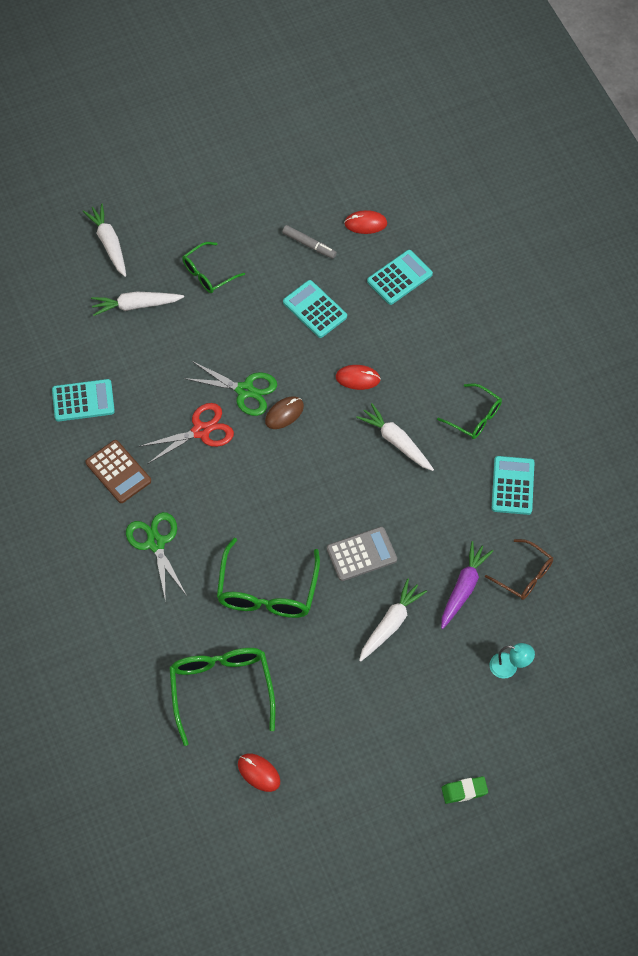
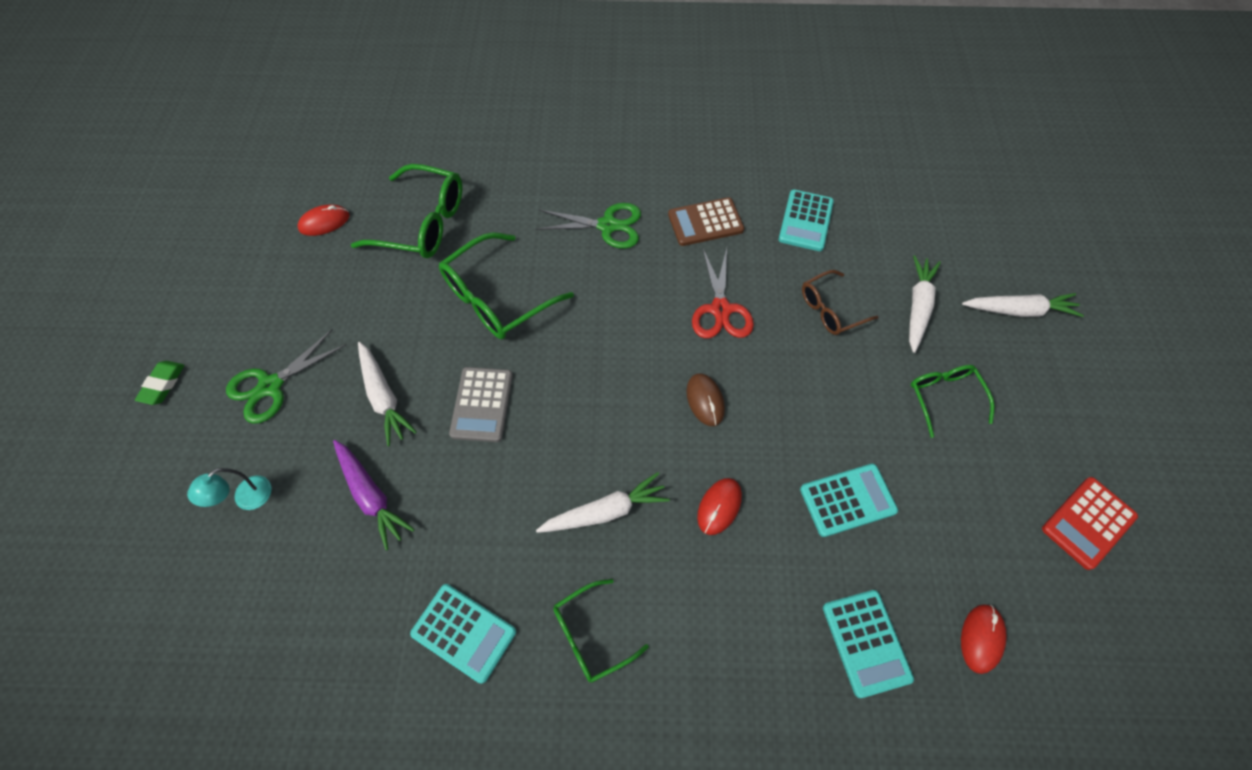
camera: 115 degrees right, 0 degrees up
(245, 390) = (755, 372): green scissors -> green scissors (271, 386)
(262, 183) = (1088, 522): none -> red calculator
(267, 591) = (497, 298): green glasses -> green glasses turned 75 degrees counterclockwise
(309, 245) = (961, 539): grey marker -> none
(524, 575) = (337, 579): brown glasses -> brown glasses (830, 309)

